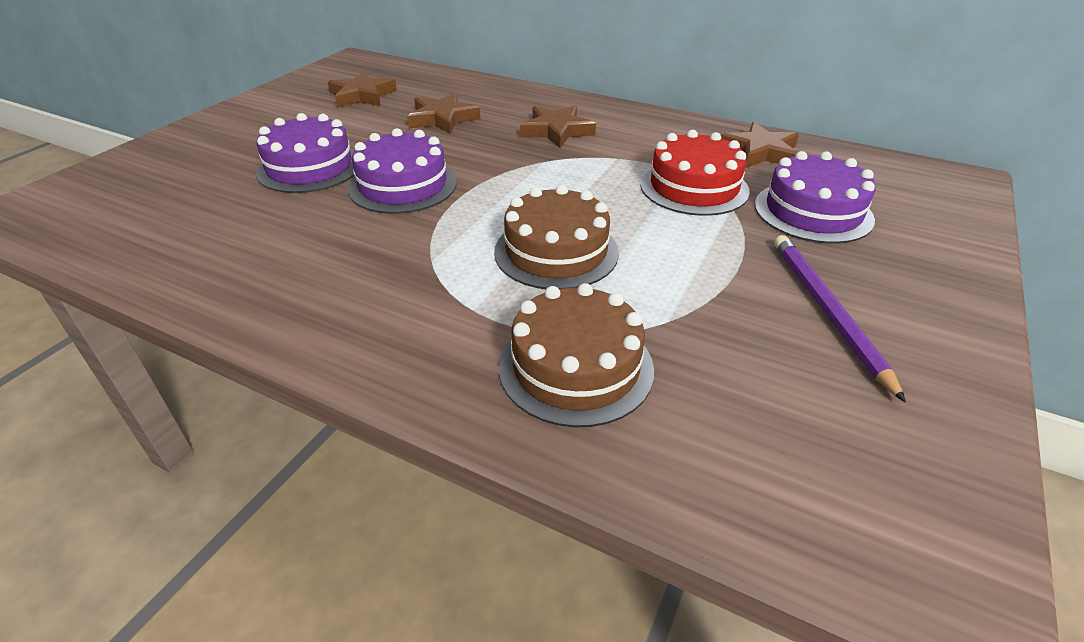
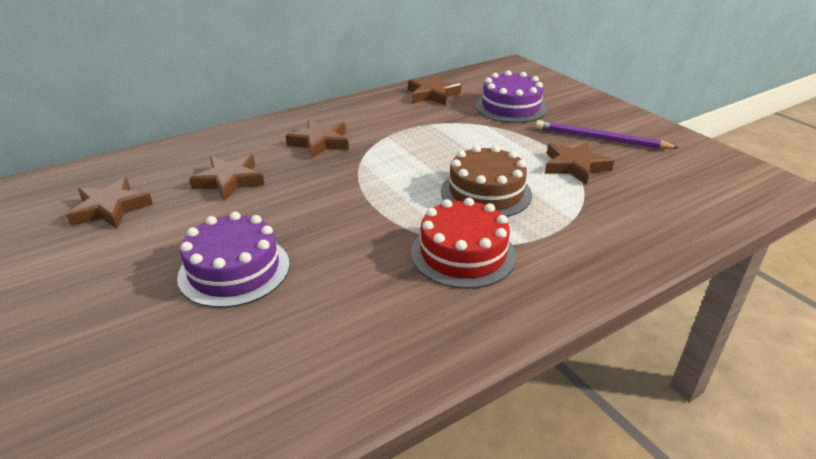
camera: 60 degrees left, 5 degrees down
(403, 185) = (329, 228): purple cake -> none
(576, 367) = (608, 222): brown cake -> none
(694, 187) = (452, 126): red cake -> red cake (463, 253)
(705, 305) = (575, 166): none -> brown star

